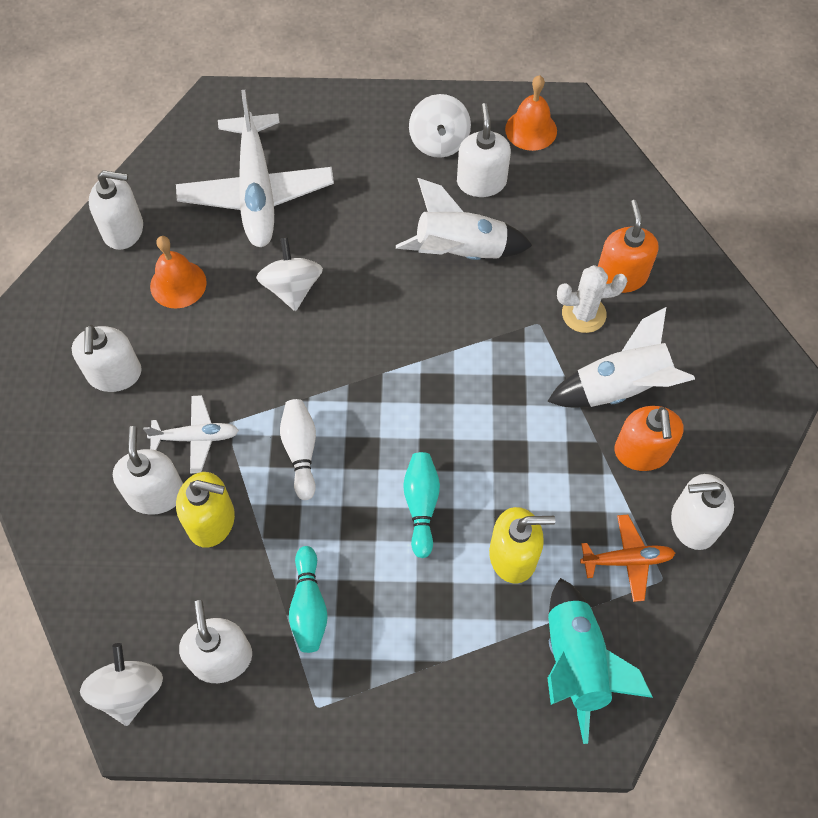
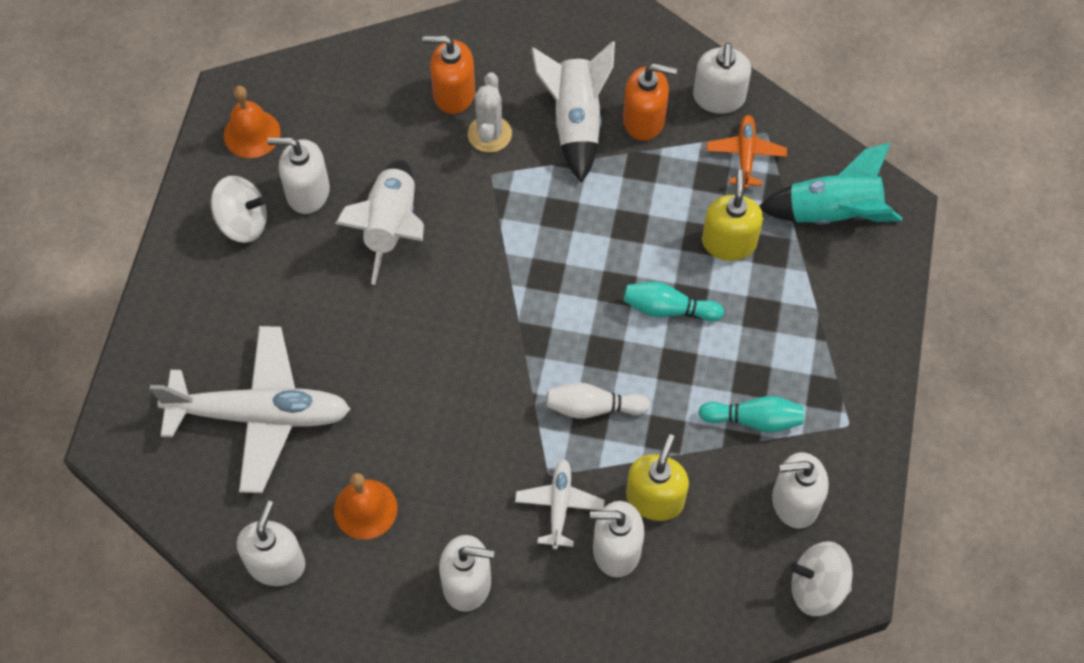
camera: 80 degrees left, 0 degrees up
(292, 288) = (398, 393): white spinning top -> none

